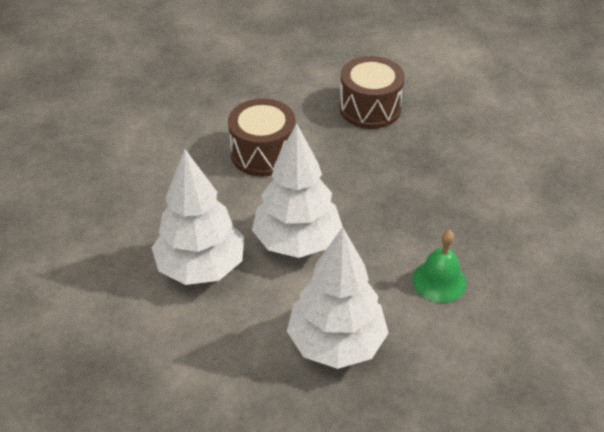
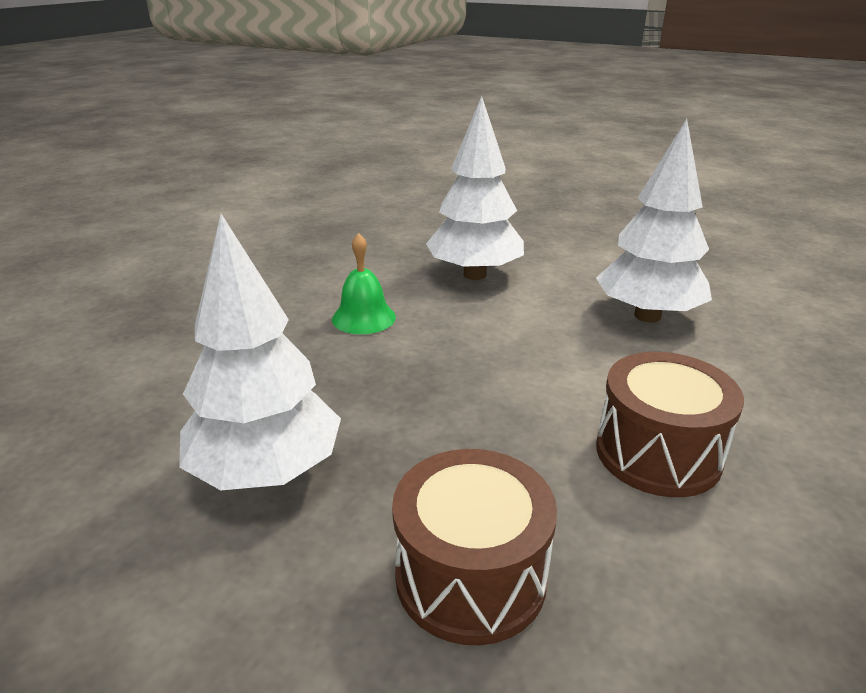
camera: 175 degrees right, 15 degrees down
(297, 241) = (544, 342): white tree -> white tree (267, 472)

